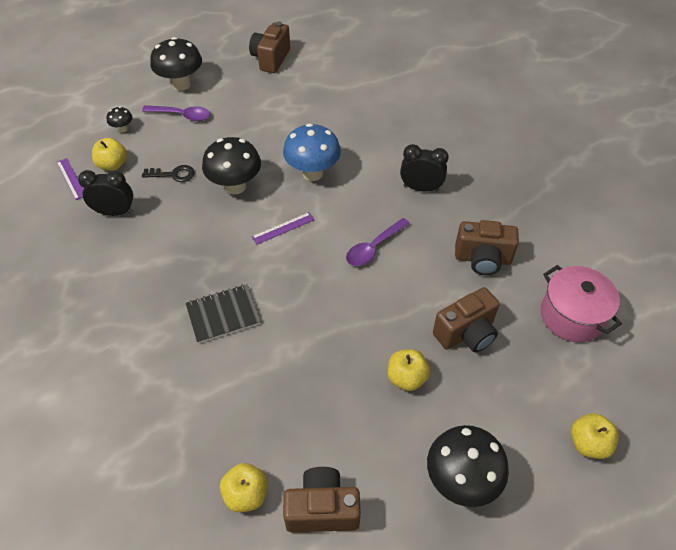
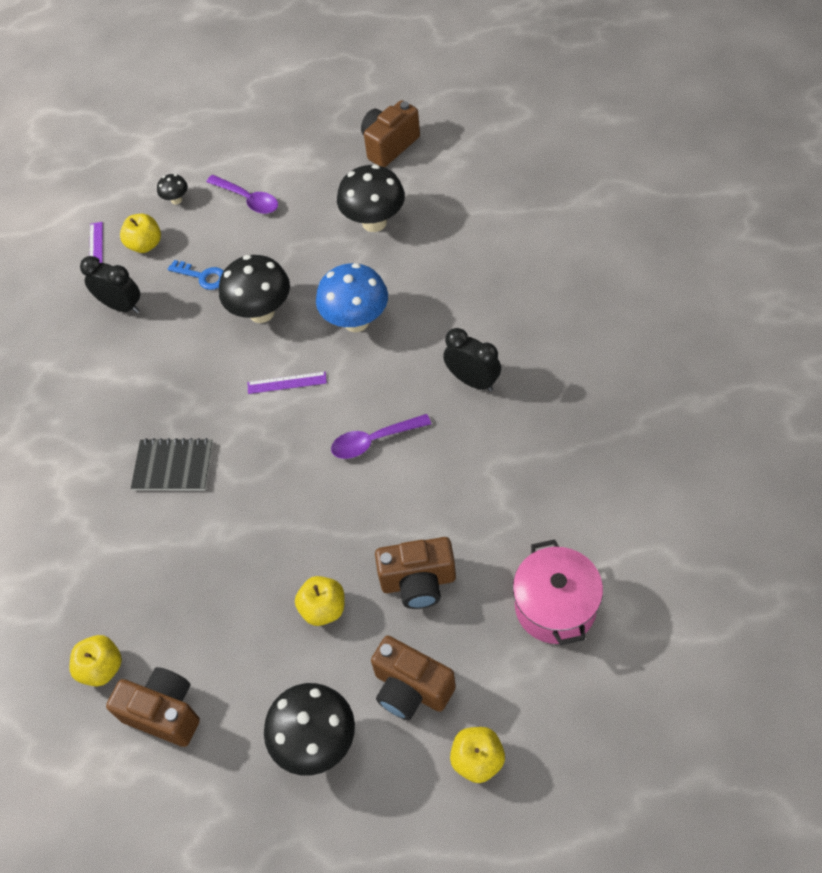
camera: 30 degrees right, 5 degrees up
(173, 174) = (203, 276): black key -> blue key
(181, 84) = (267, 155): black mushroom -> black mushroom (374, 222)
(482, 259) = (492, 498): brown camera -> brown camera (411, 688)

